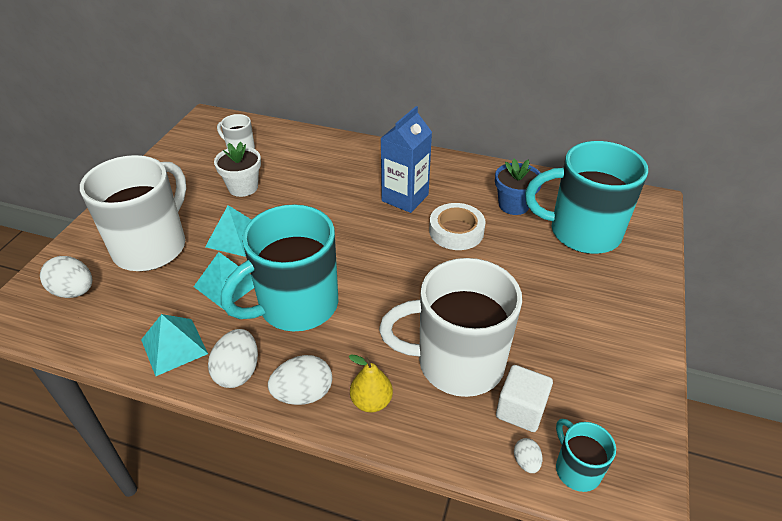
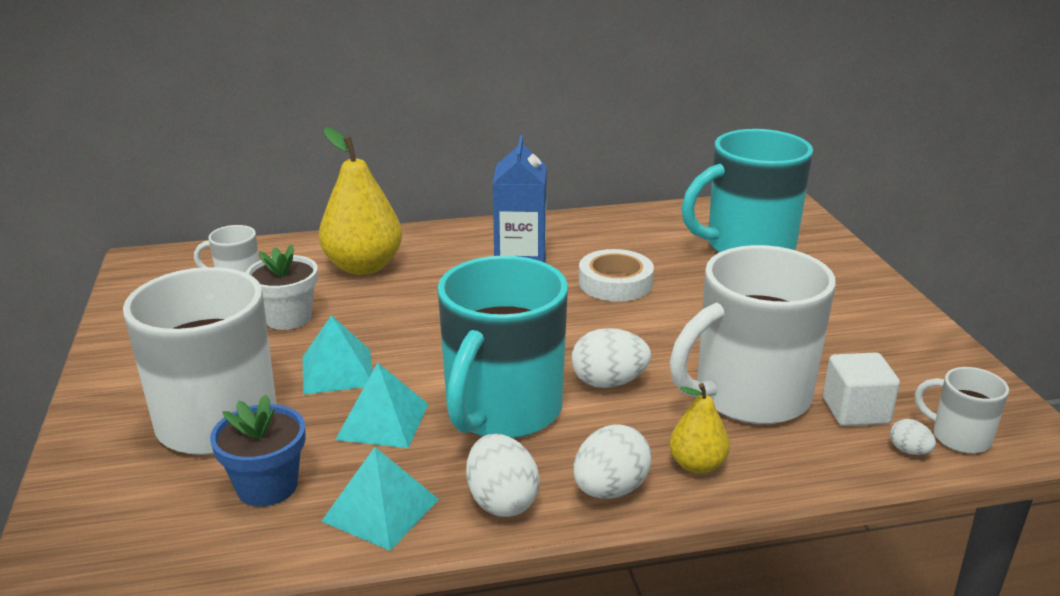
camera: 30 degrees left, 15 degrees down
(74, 291) = (145, 509): white egg -> white egg (608, 382)
(315, 162) = (363, 266): none -> yellow pear
(513, 205) = (651, 243): blue flower pot -> blue flower pot (267, 486)
(576, 469) = (959, 437): turquoise mug -> white mug

